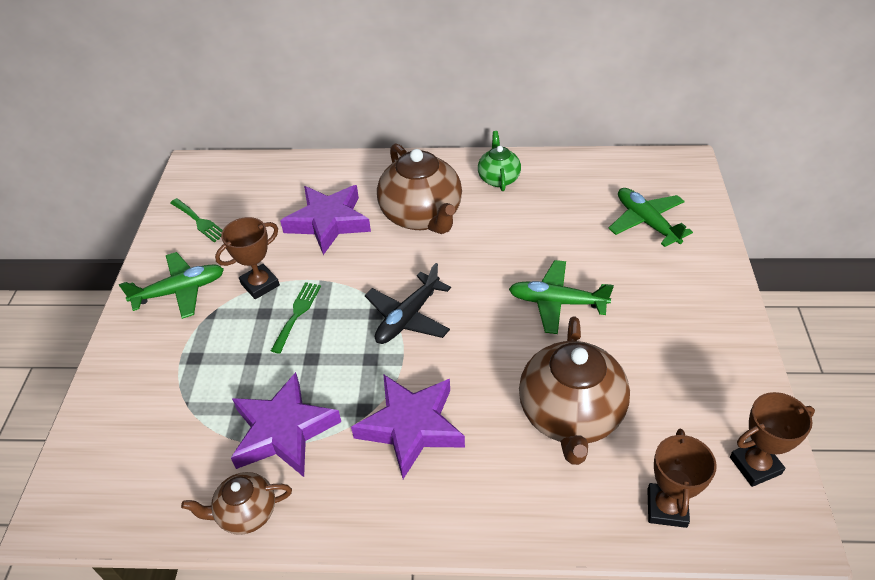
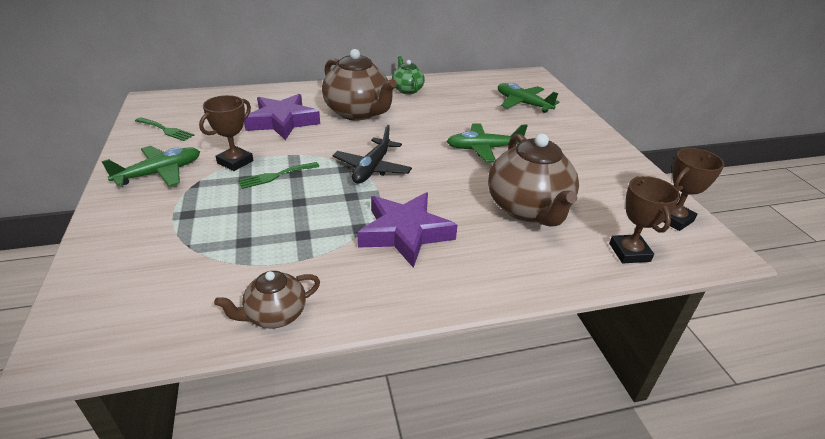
camera: 20 degrees left, 10 degrees down
(283, 431) = (291, 251): purple star -> none
(297, 314) = (275, 176): green fork -> green fork turned 120 degrees counterclockwise

